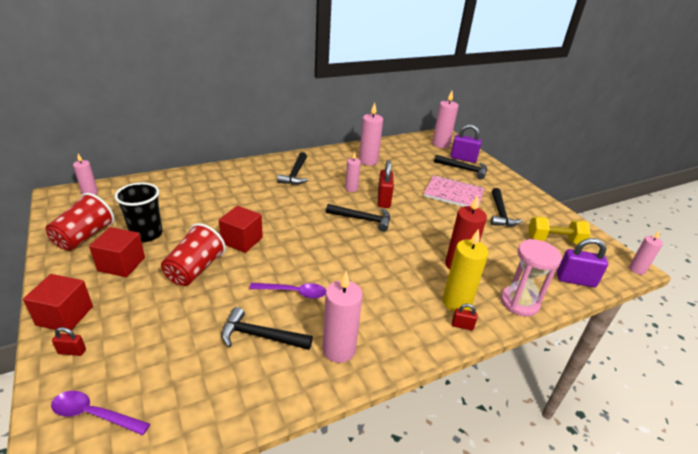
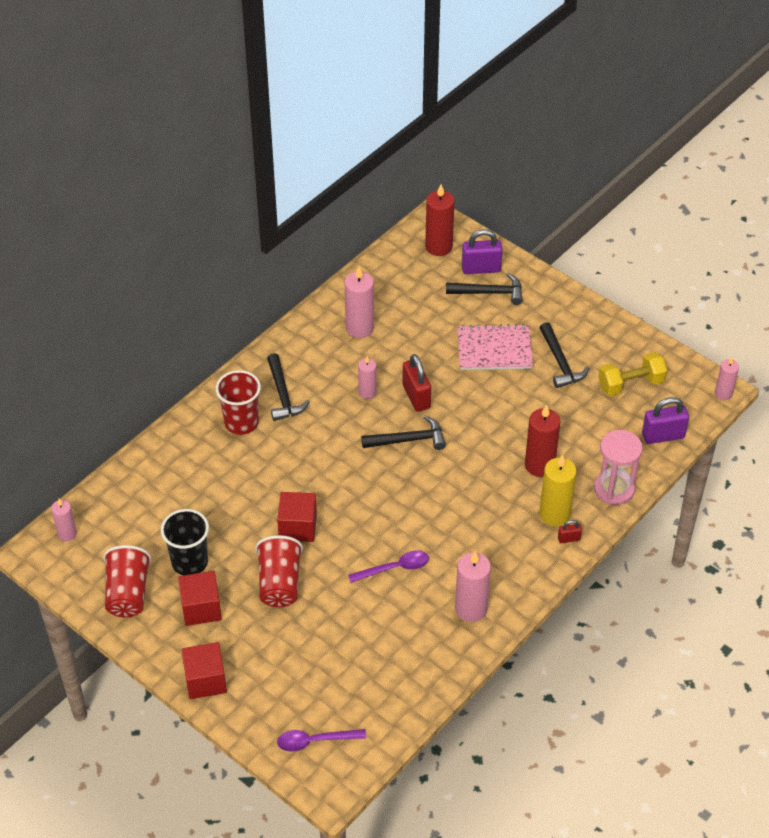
camera: 20 degrees left, 15 degrees up
(72, 351) = (246, 706): red padlock -> none
(257, 178) = (241, 422): none -> red cup
(260, 336) = (395, 625): black hammer -> none
(440, 144) = (438, 247): pink candle -> red candle

